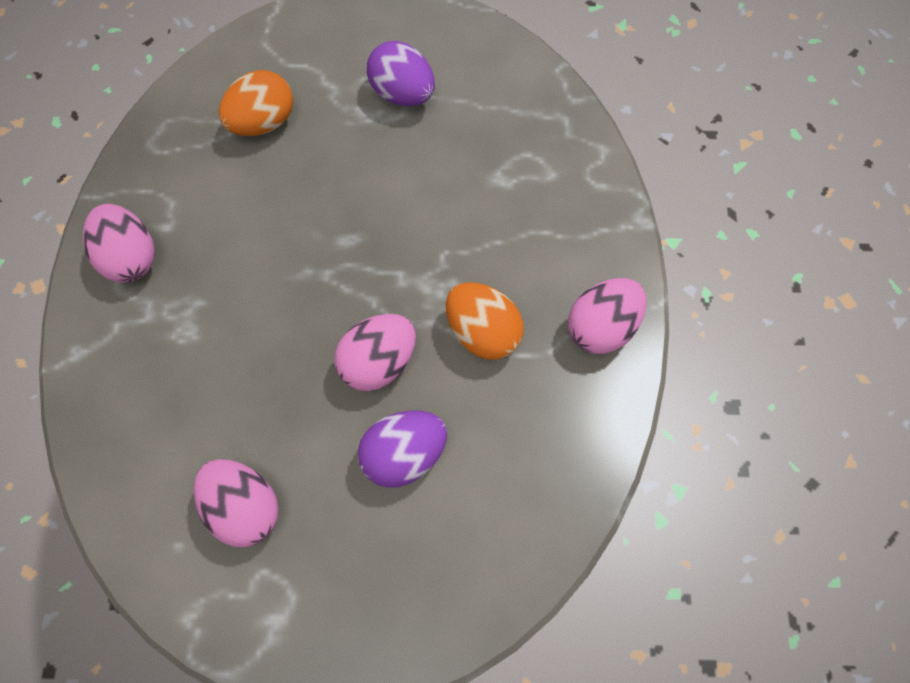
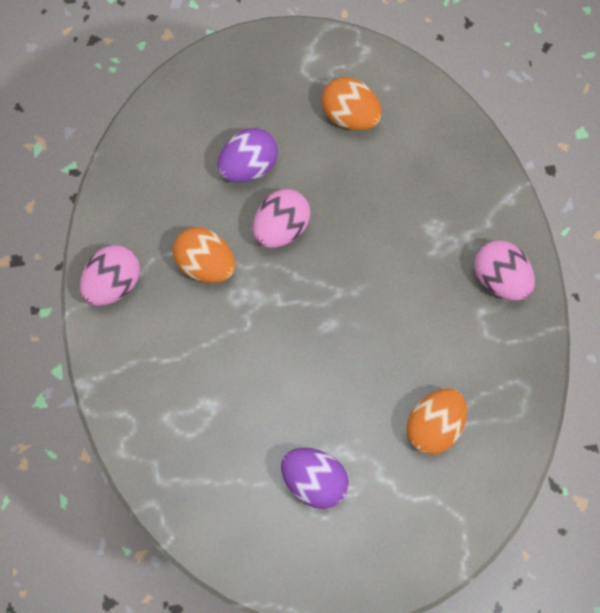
camera: 170 degrees right, 5 degrees up
(244, 508) = (350, 116): pink egg -> orange egg

